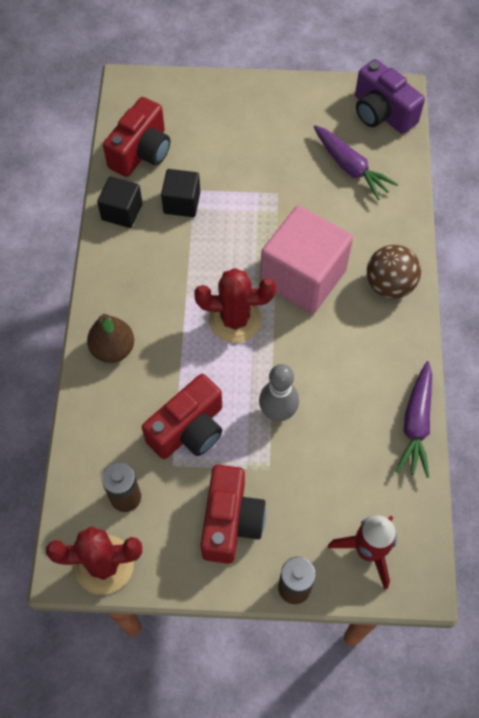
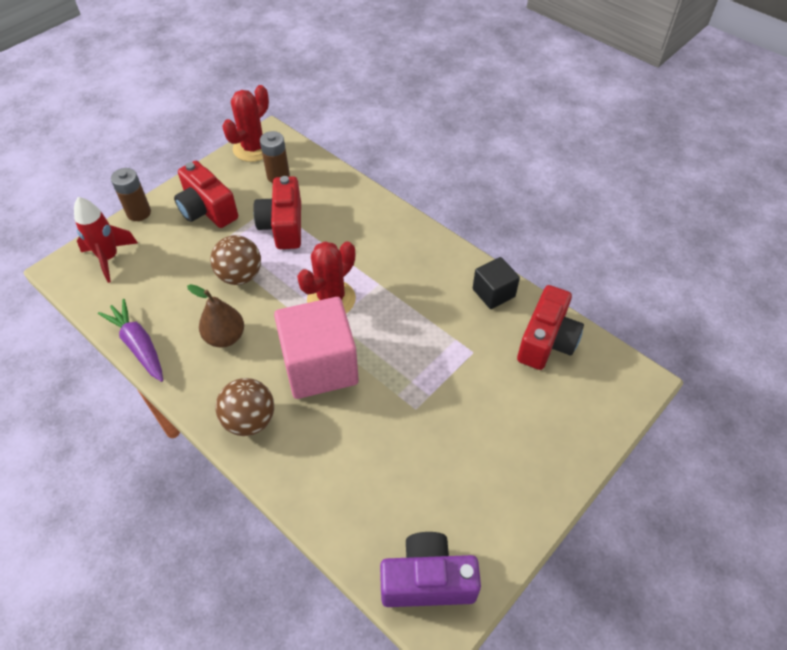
camera: 130 degrees right, 10 degrees down
(113, 349) = (380, 223): brown pear -> brown pear (225, 337)
(141, 152) = (546, 341): red camera -> red camera turned 135 degrees counterclockwise
(182, 203) = (467, 335): black cube -> none
(277, 412) = (240, 276): grey bowling pin -> brown ball
(350, 167) = (388, 490): purple carrot -> none

